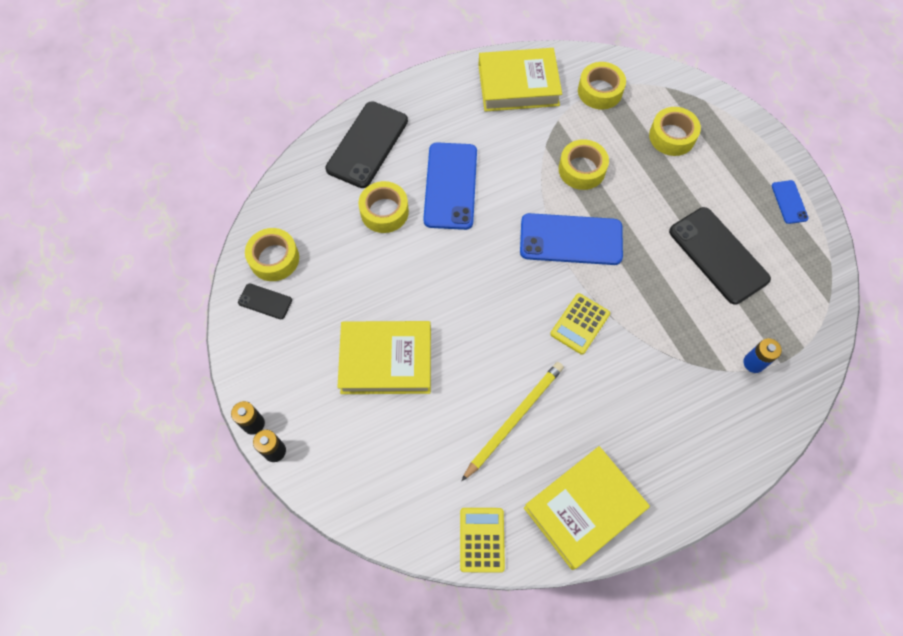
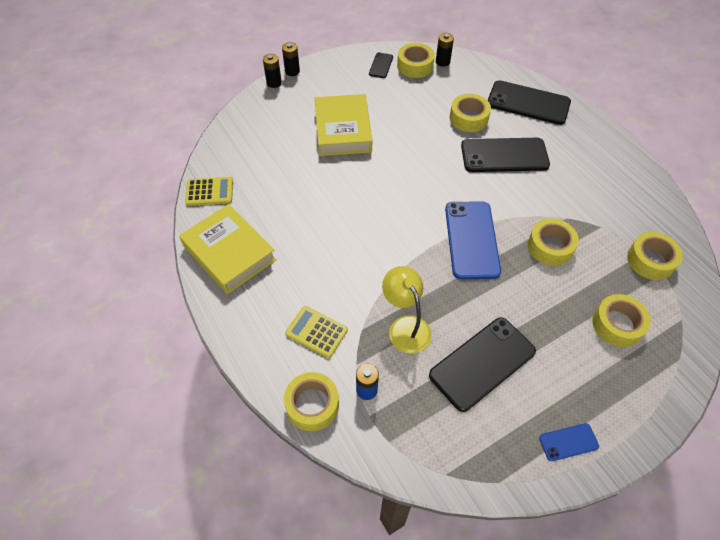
camera: 85 degrees right, 10 degrees down
(273, 224) = (442, 62): none -> black battery
(451, 186) = (504, 155): blue phone -> black phone
(514, 419) = (301, 206): yellow pencil -> none
(518, 85) = (630, 195): yellow book -> none
(580, 324) = (389, 248): yellow calculator -> yellow calculator (316, 332)
(680, 319) = (405, 326): none -> yellow lamp
(773, 416) = (312, 405): none -> yellow tape

